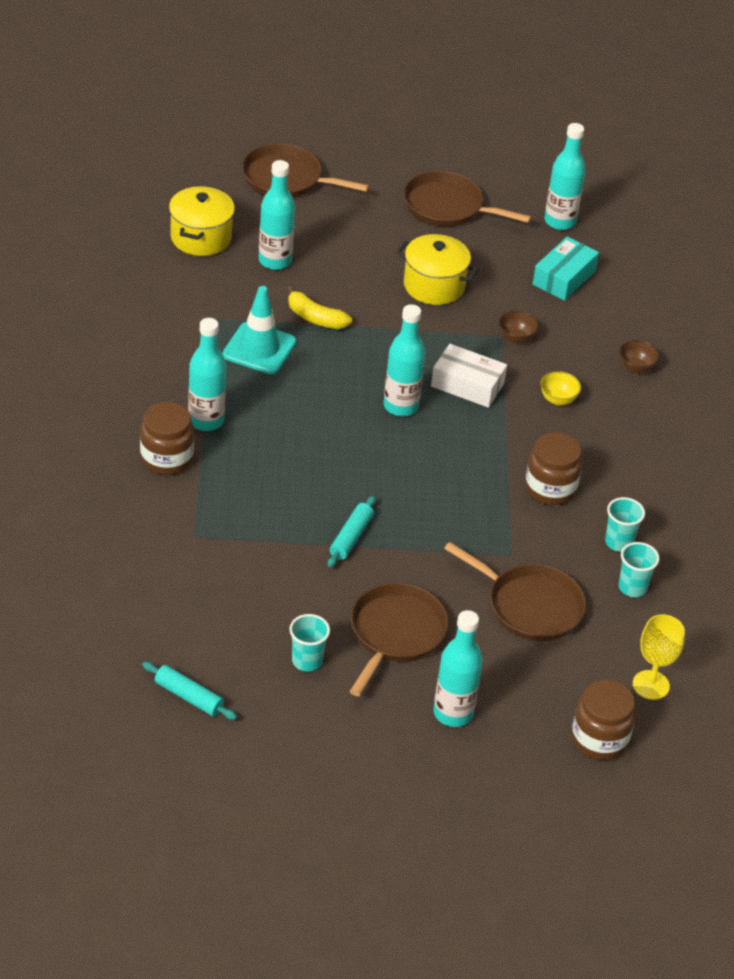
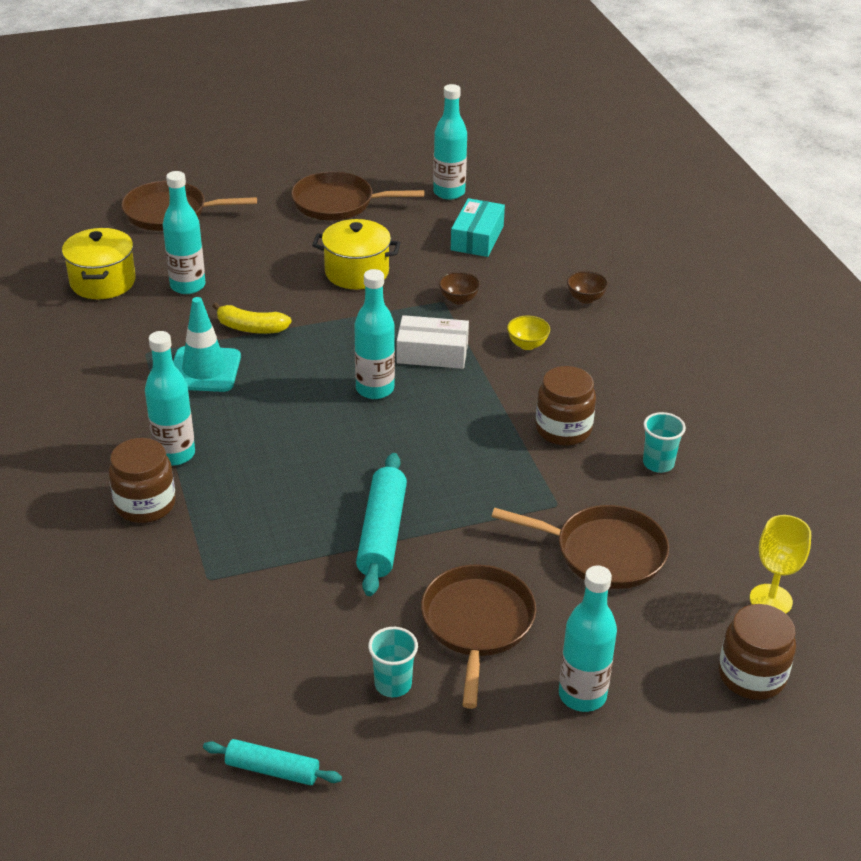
camera: 15 degrees left, 5 degrees down
(351, 537) = (382, 533): turquoise rolling pin -> turquoise rolling pin, size x1.62
(632, 587) = (696, 504): turquoise cup -> none

